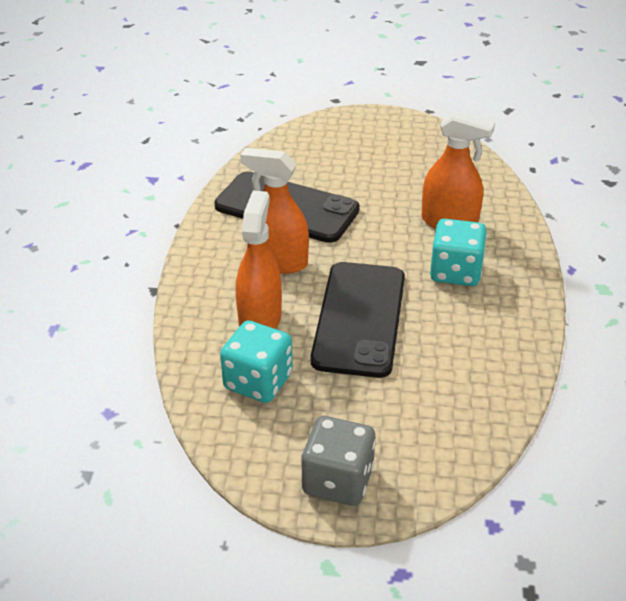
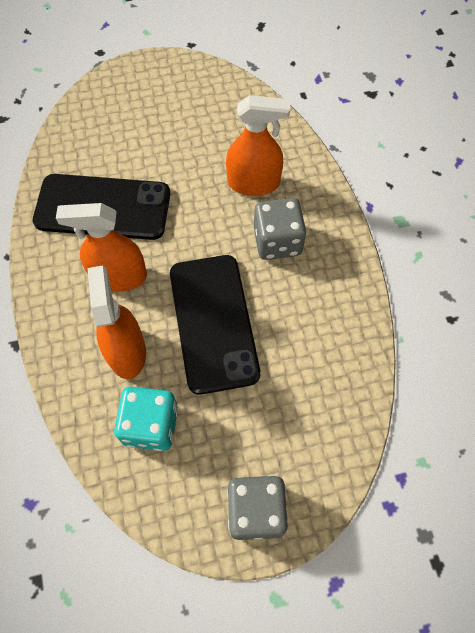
camera: 20 degrees left, 25 degrees up
(455, 272) = (277, 241): turquoise dice -> grey dice

